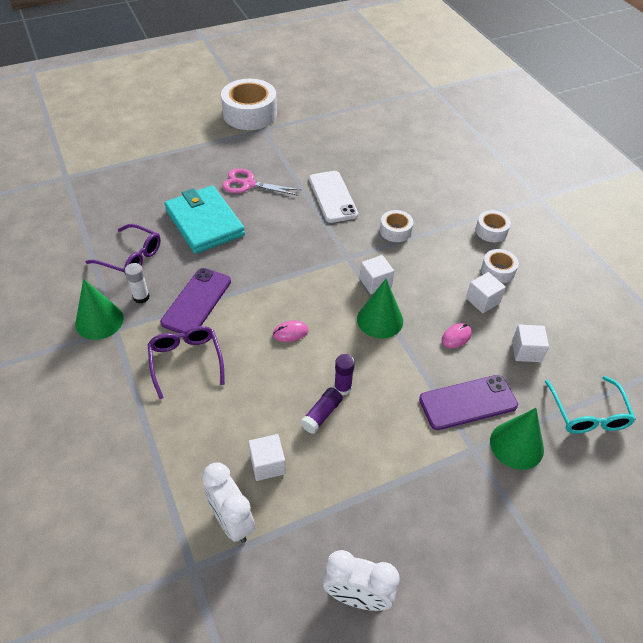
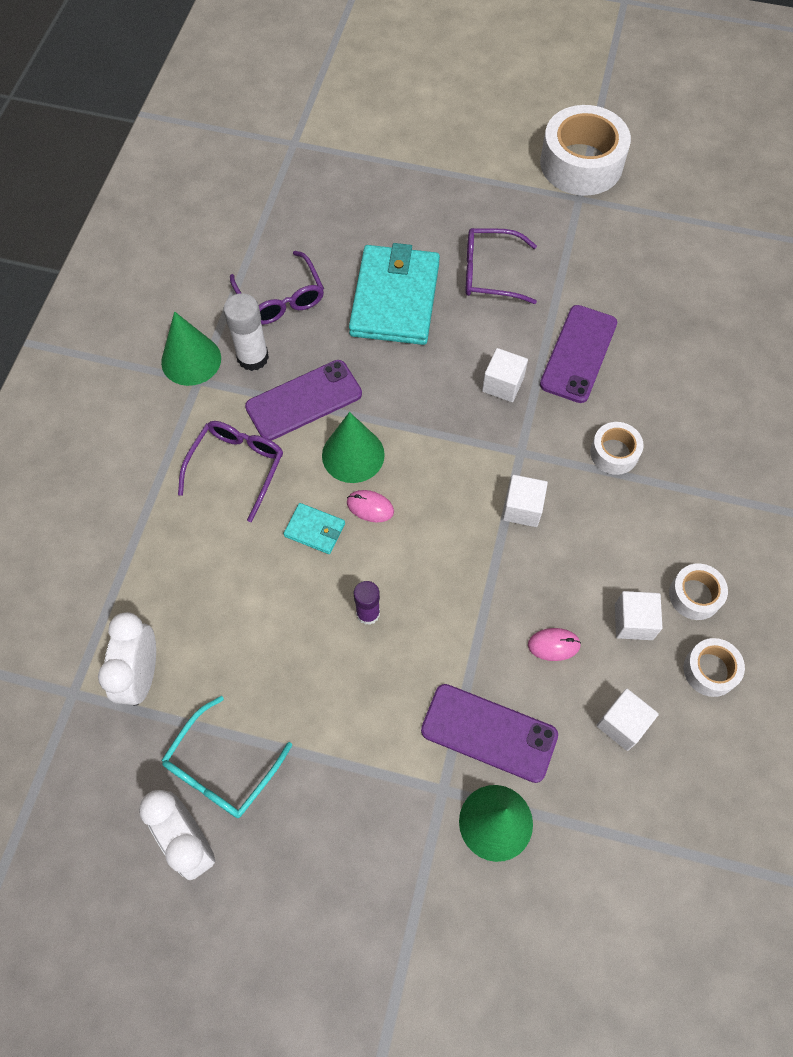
camera: 40 degrees right, 15 degrees up
(141, 297) = (253, 357): white glue stick -> white glue stick, size x1.51
(248, 184) = (490, 273): pink scissors -> purple glasses
(267, 464) = (221, 642): white cube -> white cube (503, 384)
(268, 364) = (315, 530): none -> turquoise wallet
(321, 415) = (319, 628): purple glue stick -> none
(333, 197) = (578, 354): white phone -> purple phone
(380, 320) = (483, 560): green cone -> green cone (353, 455)
(491, 231) = (743, 534): white tape -> white tape (710, 670)
(588, 413) = (619, 854): turquoise glasses -> turquoise glasses (222, 768)

